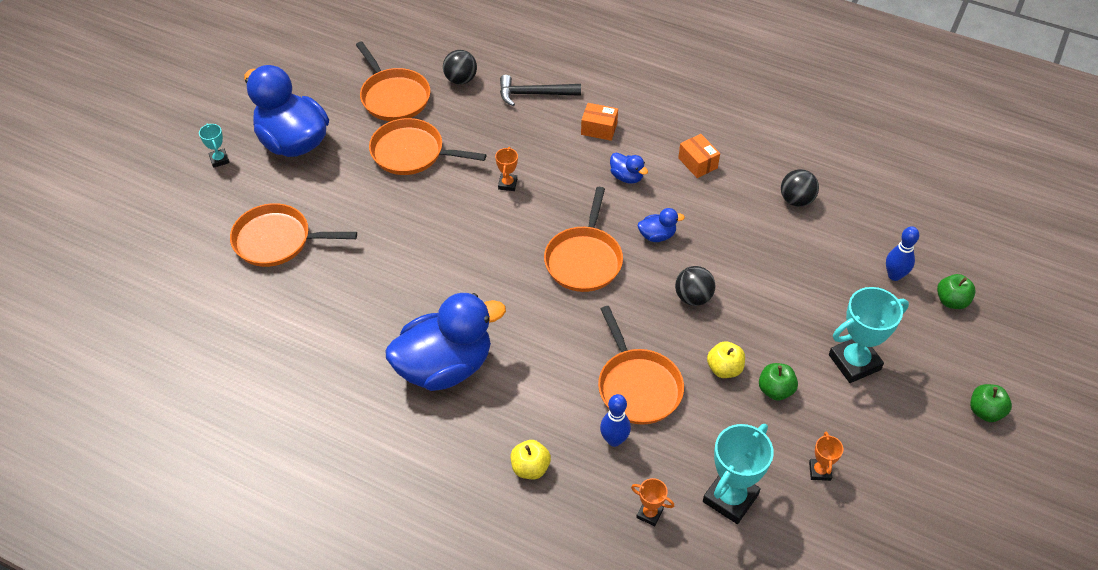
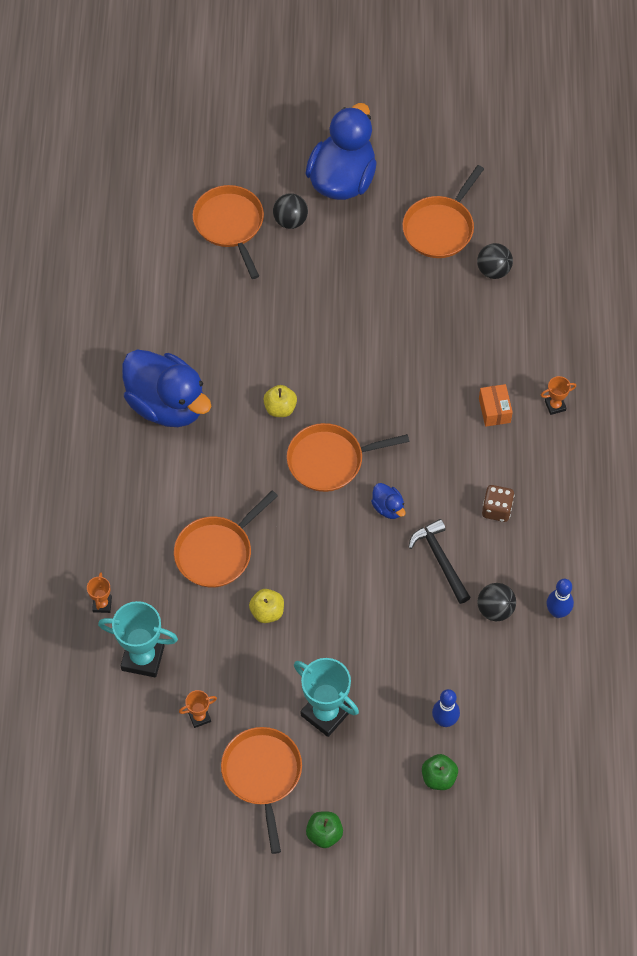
camera: 65 degrees right, 10 degrees up
(219, 160) = (292, 137): turquoise trophy -> none
(411, 153) = (380, 274): orange pan -> orange pan (262, 774)
(507, 184) = (384, 365): orange trophy -> orange trophy (555, 406)
(530, 468) = (103, 505): yellow apple -> yellow apple (280, 408)
(534, 94) = (509, 338): black hammer -> black hammer (440, 560)
(614, 440) = (157, 554): blue bowling pin -> blue bowling pin (557, 612)
(626, 177) = (446, 457): blue duck -> none
(693, 297) = (332, 561): black ball -> black ball (290, 221)
(697, 163) = (496, 509): orange box -> brown dice
(775, 390) = (264, 658): green apple -> none

